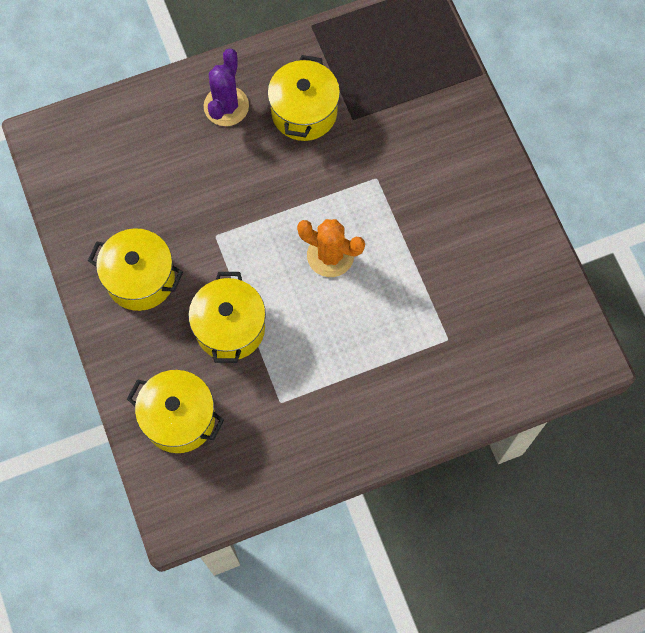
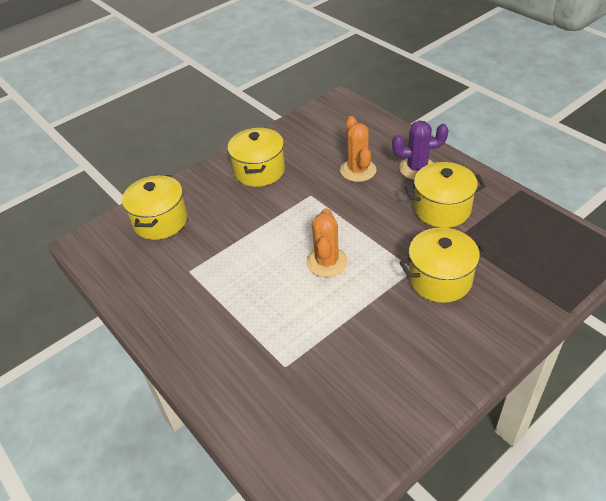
camera: 75 degrees right, 25 degrees down
(197, 169) = (358, 170): none -> orange cactus
(230, 328) = (240, 225): yellow pot -> yellow pot (440, 279)

